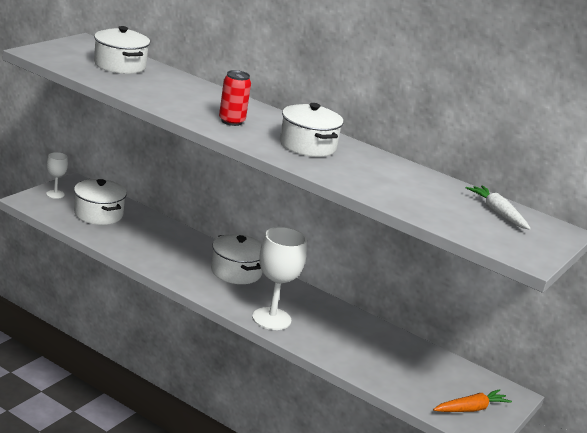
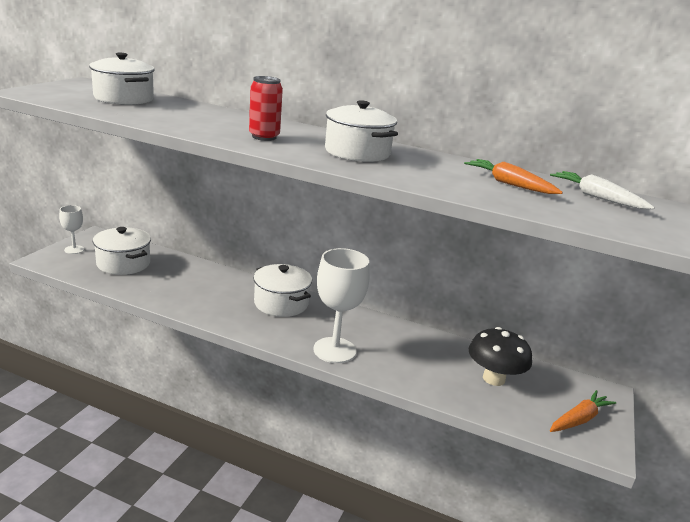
camera: 10 degrees left, 0 degrees up
(409, 365) = (493, 378): none -> black mushroom
(425, 191) = (509, 184): none -> orange carrot

